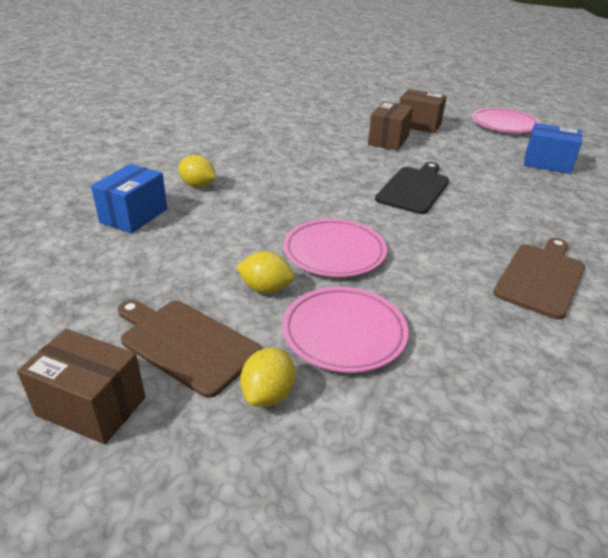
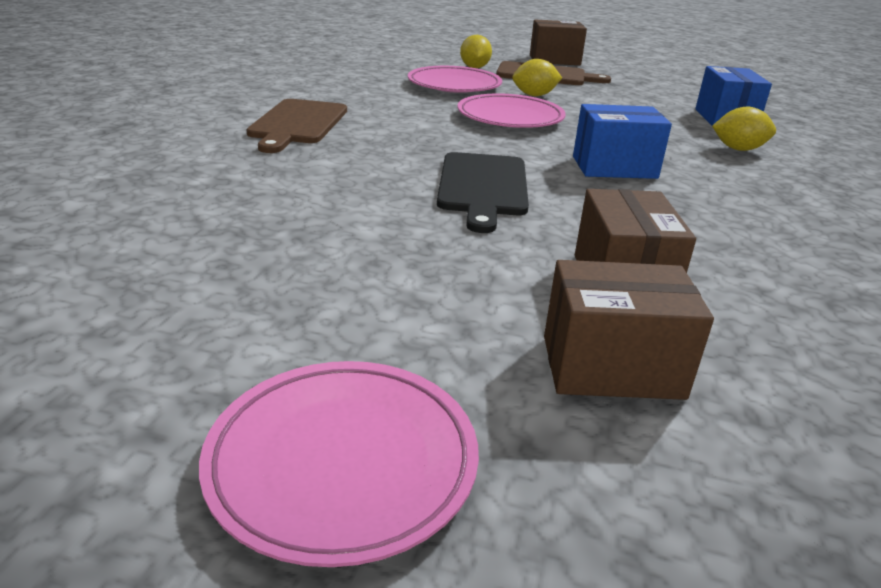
camera: 155 degrees right, 5 degrees down
(547, 163) = (233, 290): blue box -> blue box (614, 167)

